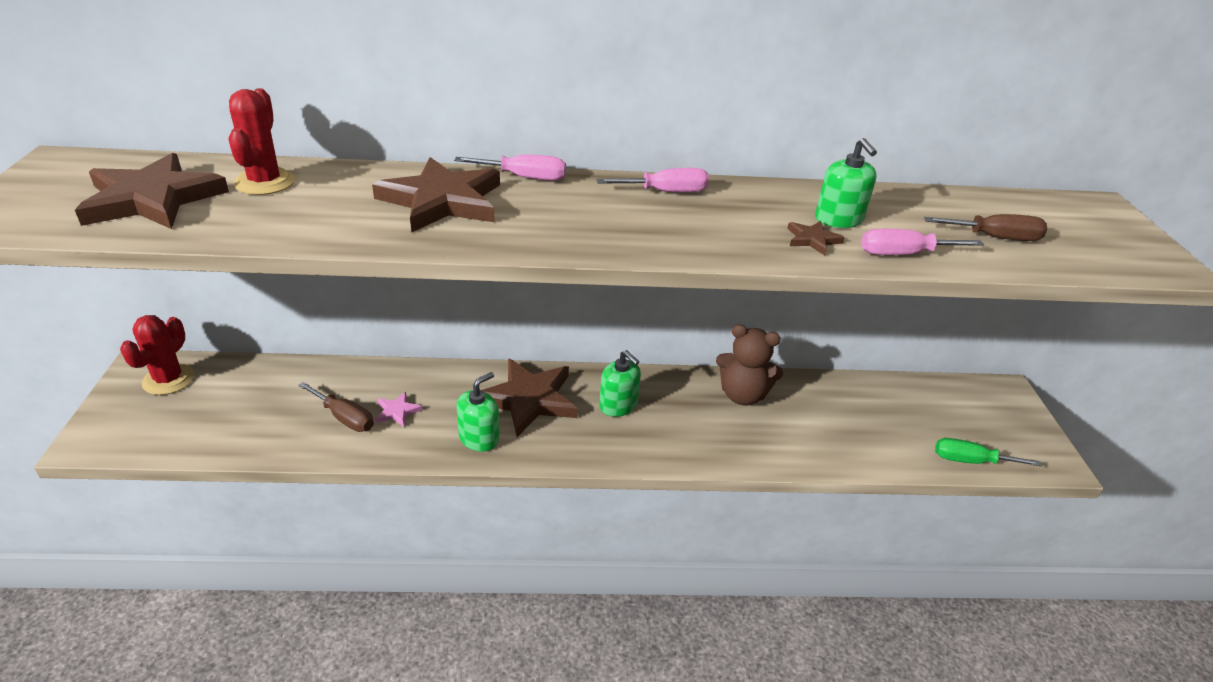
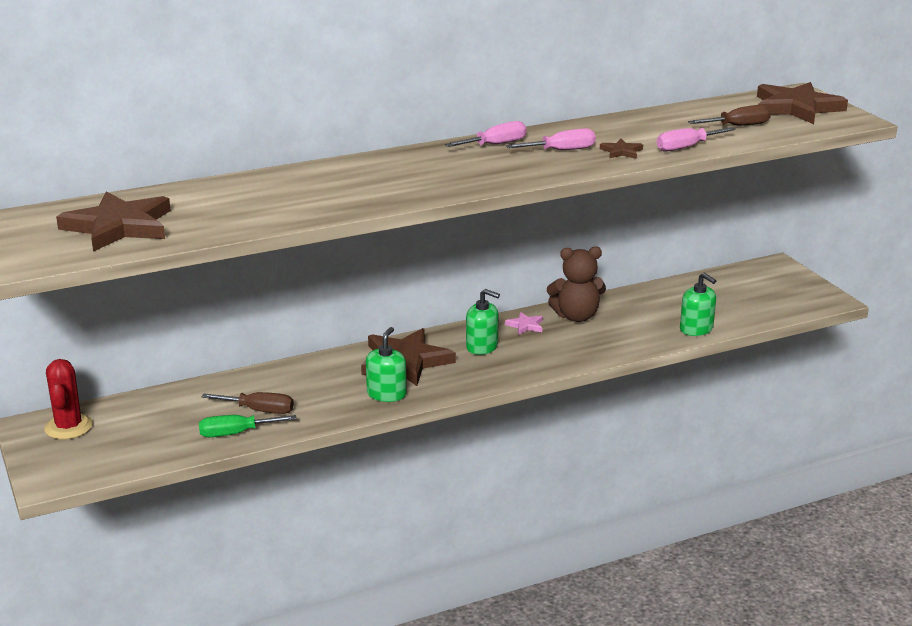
camera: 20 degrees left, 10 degrees down
(264, 182) = (188, 200): red cactus -> none
(397, 411) = (301, 395): pink star -> pink star (525, 325)
(442, 201) = (340, 183): brown star -> brown star (796, 108)
(524, 177) = (382, 157): pink screwdriver -> pink screwdriver (561, 150)
(838, 219) = (629, 136): green soap dispenser -> green soap dispenser (696, 329)
(970, 461) = (770, 314): green screwdriver -> green screwdriver (235, 433)

